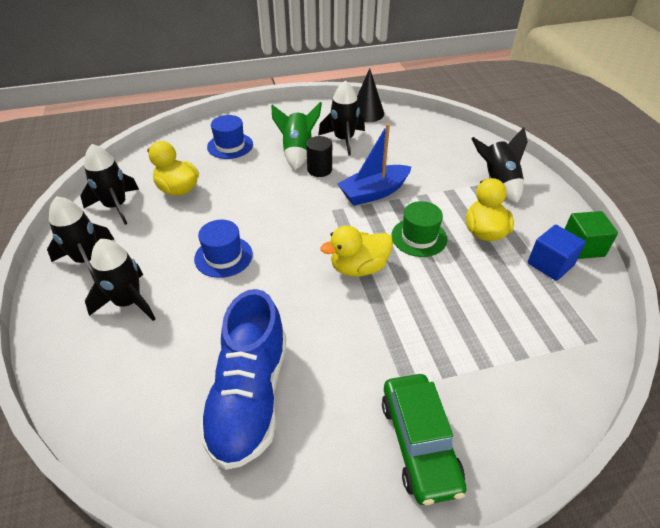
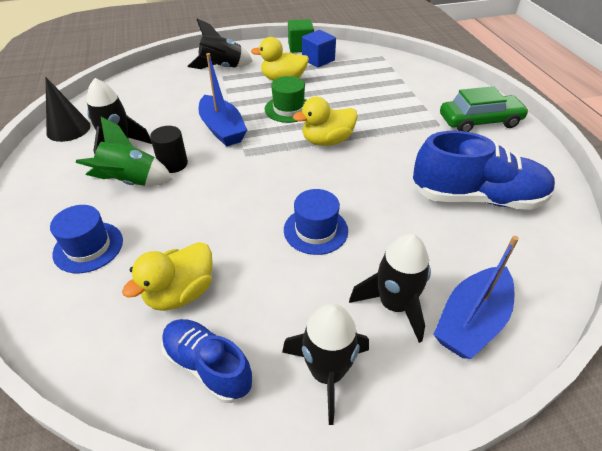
camera: 90 degrees left, 0 degrees up
(93, 353) = (471, 321): none -> blue boat
(116, 206) = (208, 366): black rocket -> blue shoe
(358, 268) = (327, 141): yellow duck -> yellow duck turned 90 degrees clockwise

